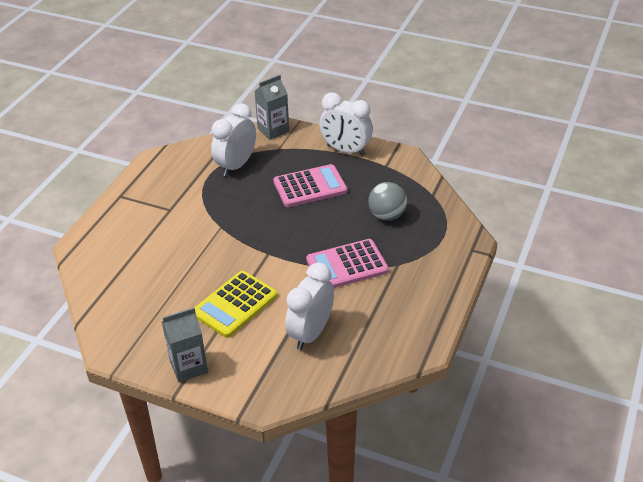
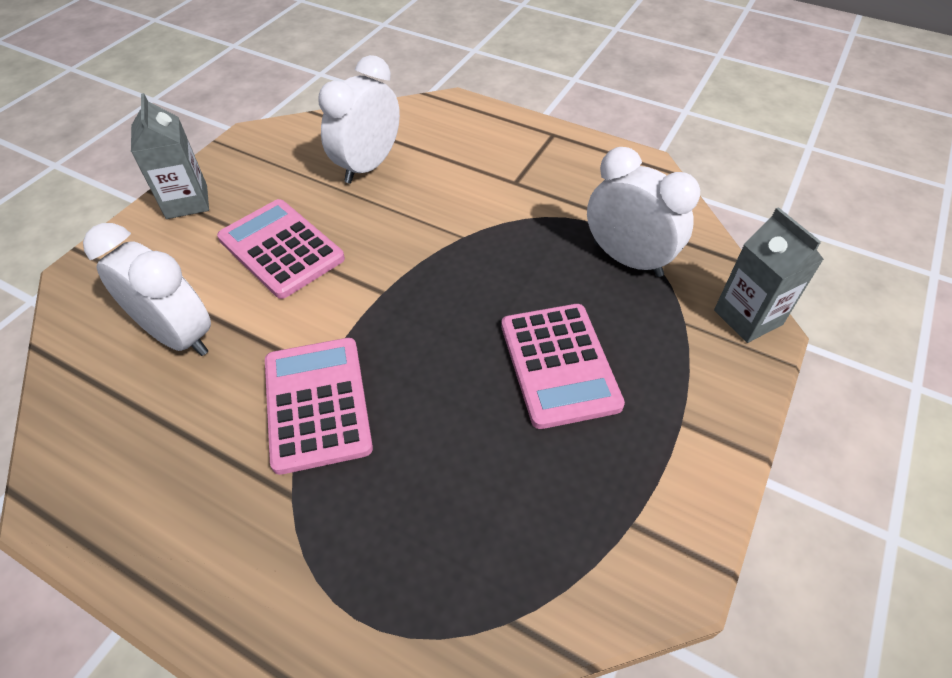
camera: 95 degrees right, 10 degrees up
(235, 304) = (281, 249): yellow calculator -> pink calculator
(345, 150) = (687, 442): white clock -> white clock (368, 166)
(387, 215) = (448, 497): grey ball -> none

